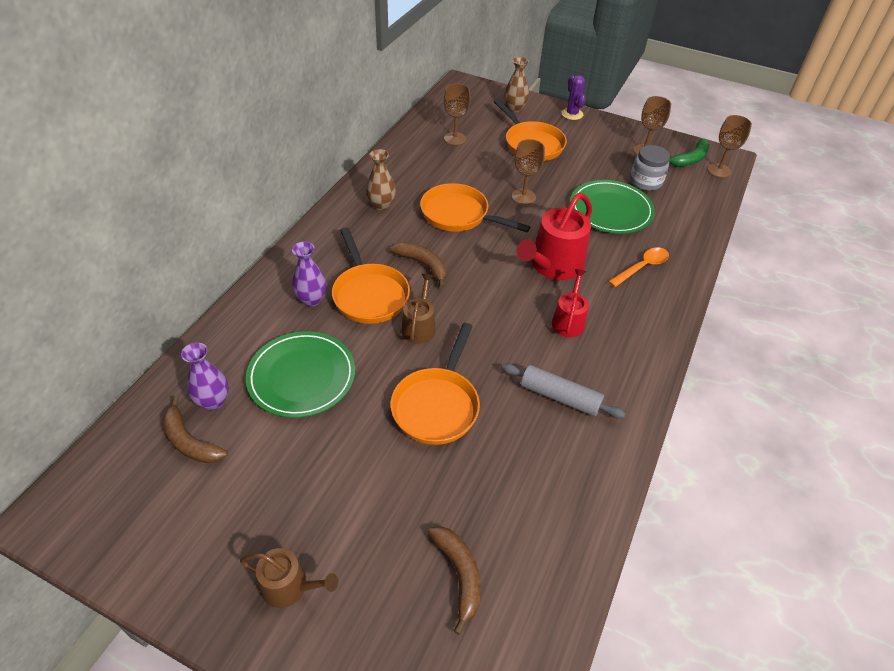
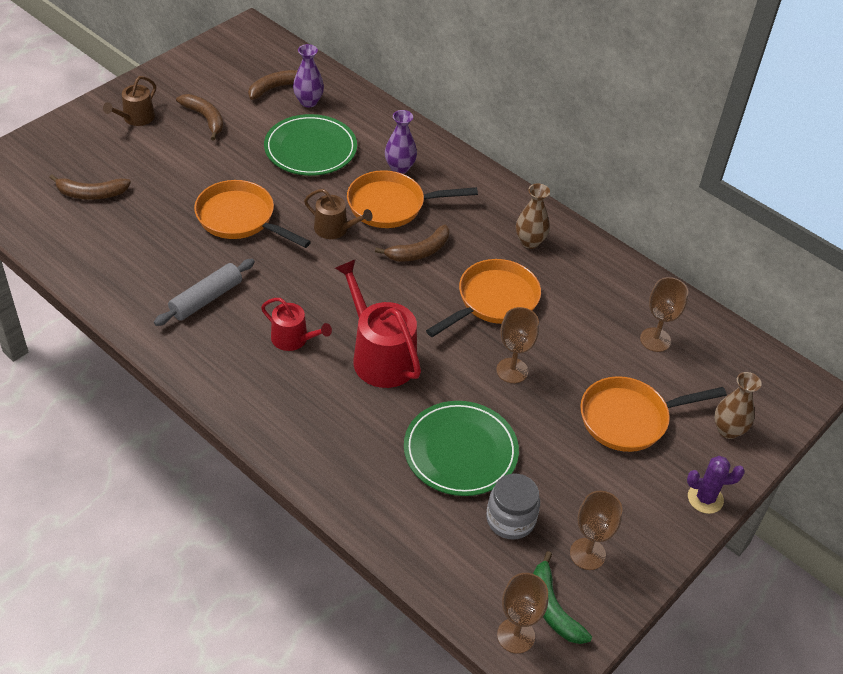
camera: 105 degrees right, 0 degrees up
(271, 499) = (205, 118): none -> brown banana
(642, 267) = (345, 438): orange spoon -> none

